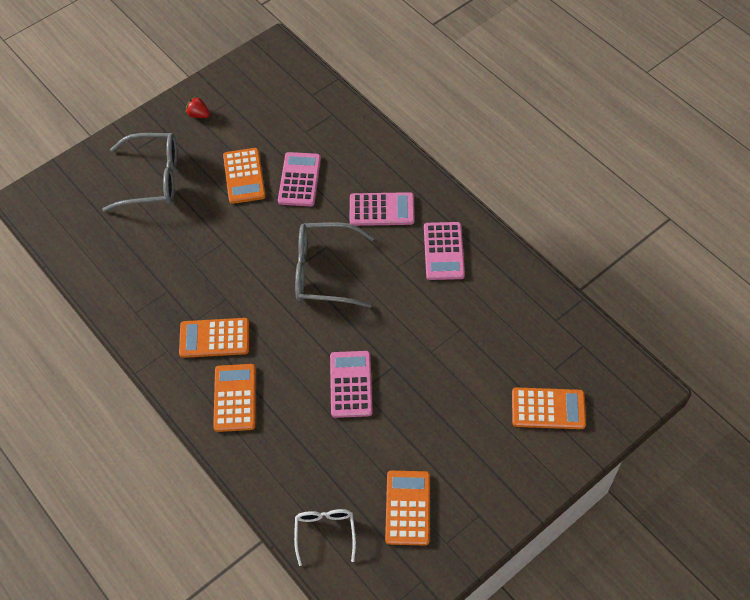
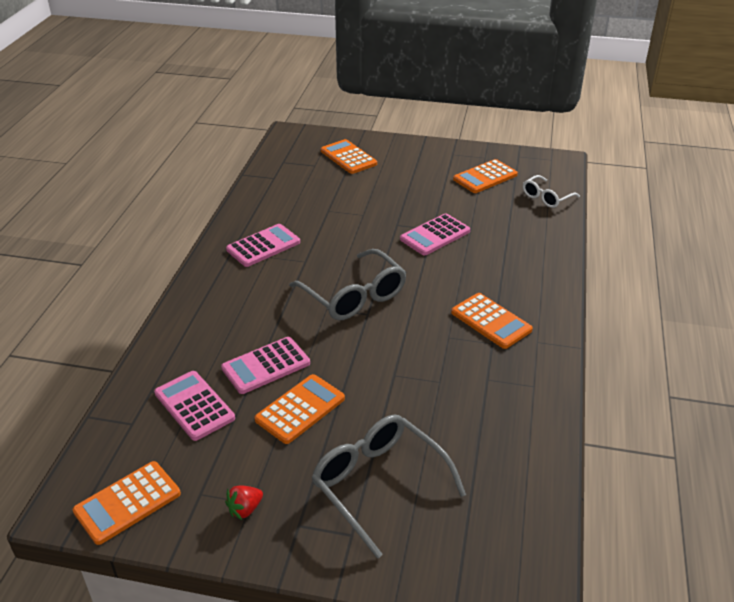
camera: 130 degrees left, 20 degrees down
(198, 115) = (245, 509): red strawberry -> red strawberry turned 60 degrees clockwise
(235, 398) = (521, 281): orange calculator -> orange calculator (127, 502)
(381, 210) = (252, 297): pink calculator -> pink calculator (194, 406)

